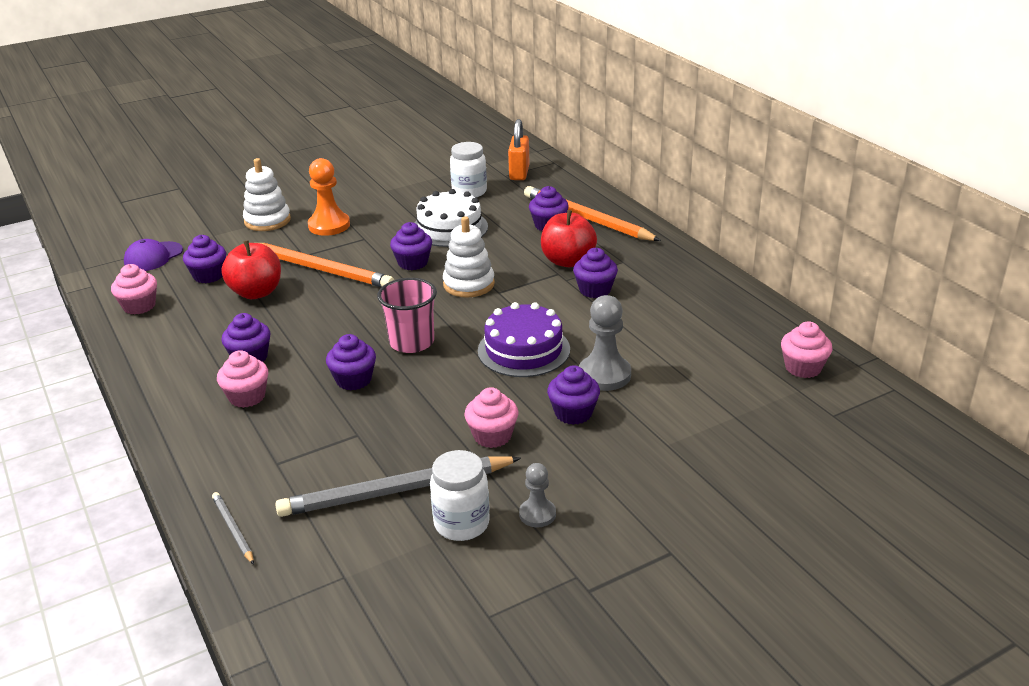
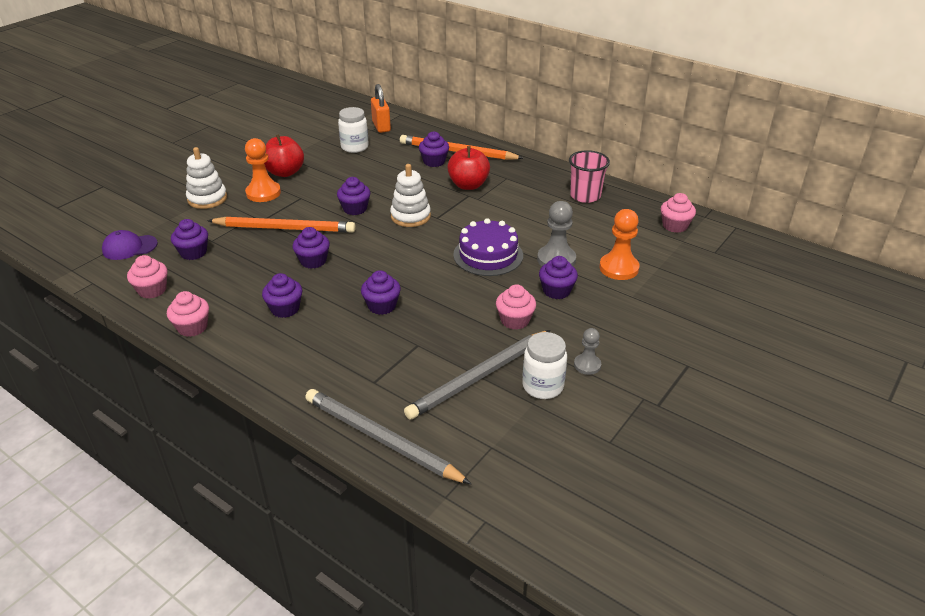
camera: 25 degrees left, 5 degrees up
(153, 257) = (129, 247): purple cap -> purple cap turned 60 degrees clockwise
(233, 529) = (381, 439): grey pencil -> grey pencil, size x2.19
(247, 397) = (308, 339): pink cupcake -> pink cupcake (192, 327)
(256, 292) = (247, 257): red apple -> red apple (285, 172)
(411, 342) = (403, 268): pink cup -> pink cup (585, 196)
(449, 228) = (362, 177): white cake -> none
(595, 290) = (503, 202): purple cupcake -> purple cupcake (313, 261)
(678, 404) = (618, 268): none -> orange pawn

